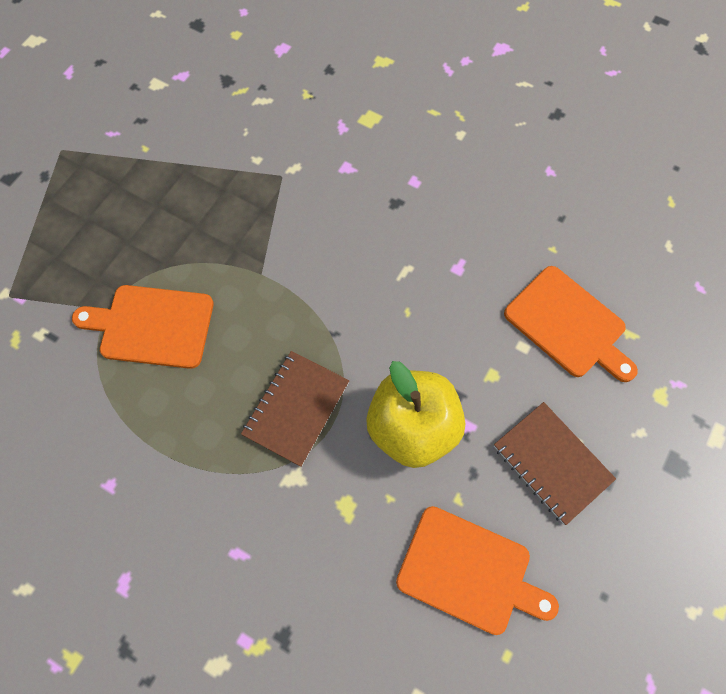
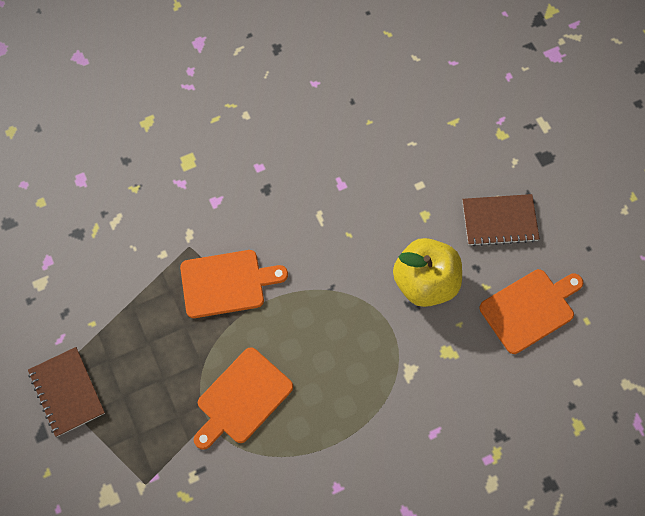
camera: 55 degrees left, 0 degrees up
(296, 409) = (366, 342): brown notebook -> brown notebook (67, 392)
(568, 325) = (424, 150): orange cutting board -> orange cutting board (227, 283)

